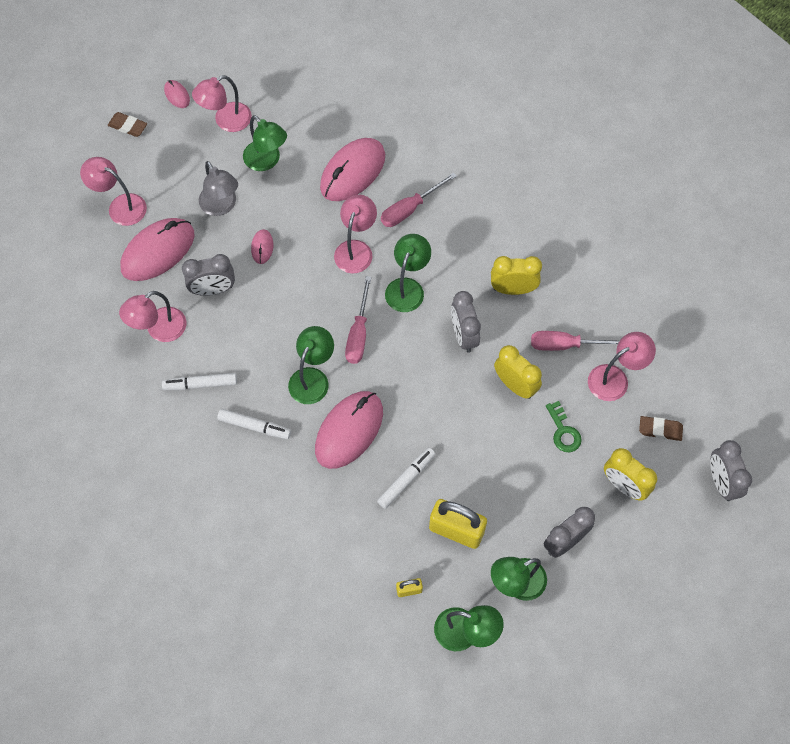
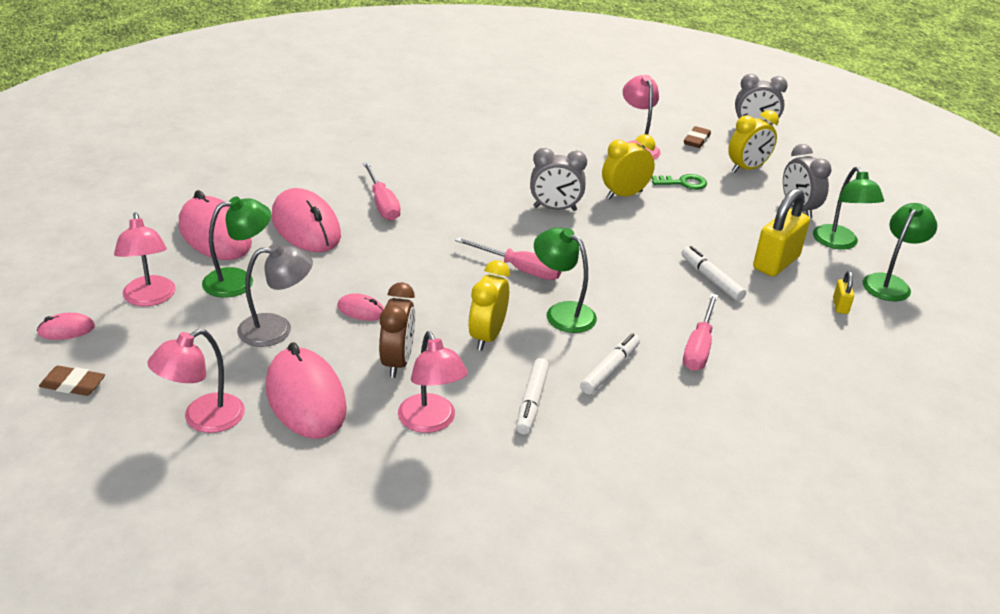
camera: 75 degrees left, 30 degrees down
(128, 126) = (73, 385): brown eraser -> brown eraser turned 60 degrees clockwise
(213, 290) = (397, 362): grey clock -> brown clock
(349, 431) = (640, 302): pink mouse -> pink mouse (215, 235)
(356, 249) = (409, 247): pink lamp -> none
(407, 287) = (479, 227): green lamp -> none
(513, 289) = (516, 172): yellow clock -> yellow clock (487, 337)
(565, 345) = (592, 161): pink screwdriver -> pink screwdriver (699, 347)

